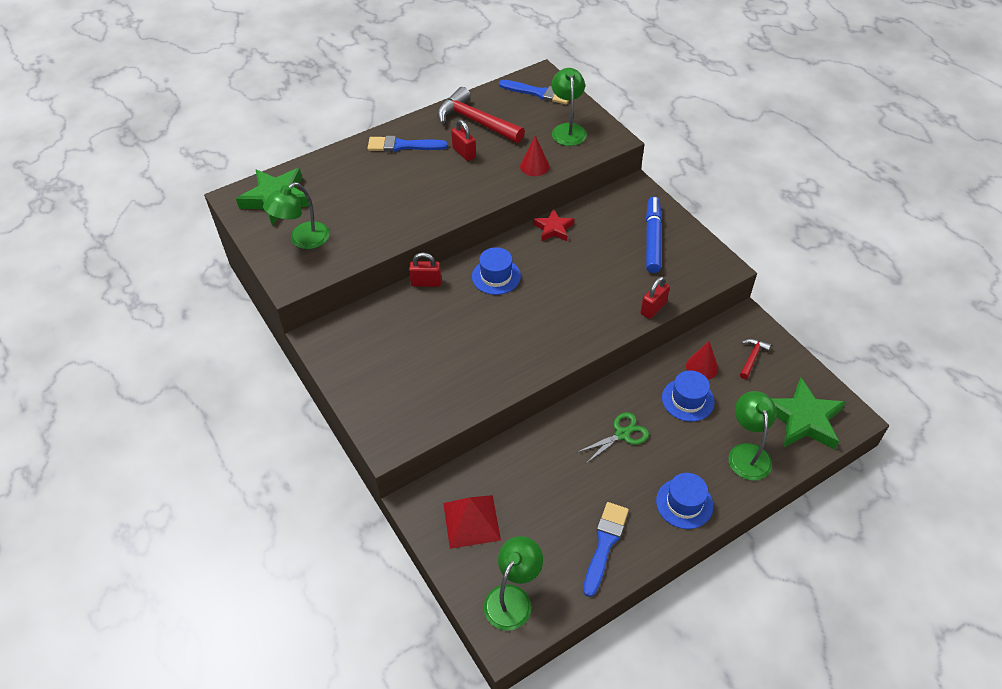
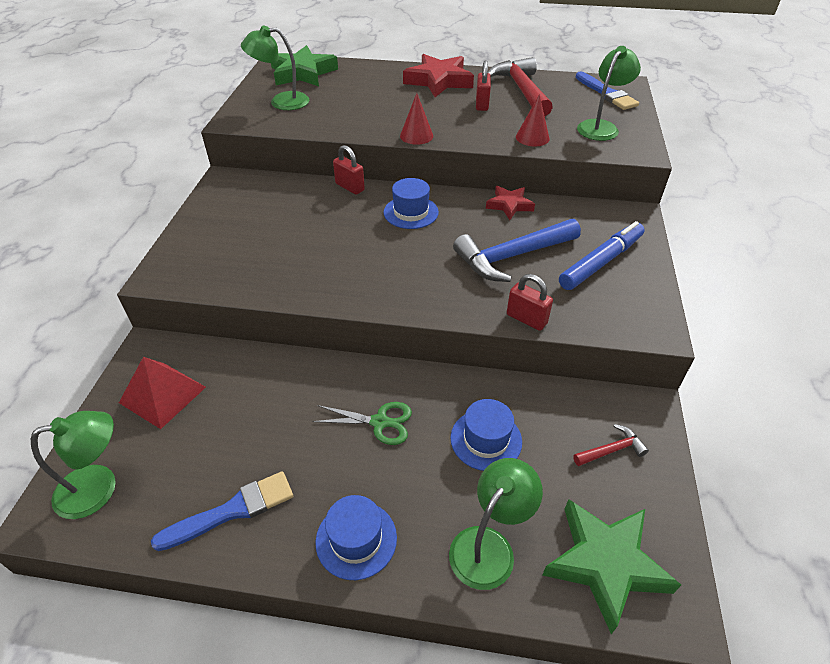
camera: 40 degrees right, 5 degrees down
(403, 146) = (439, 81): blue brush -> red star
(598, 269) = (511, 256): none -> blue hammer
(653, 308) = (526, 319): red padlock -> red padlock turned 45 degrees clockwise
(702, 367) = (539, 419): red cone -> red cone (416, 136)

